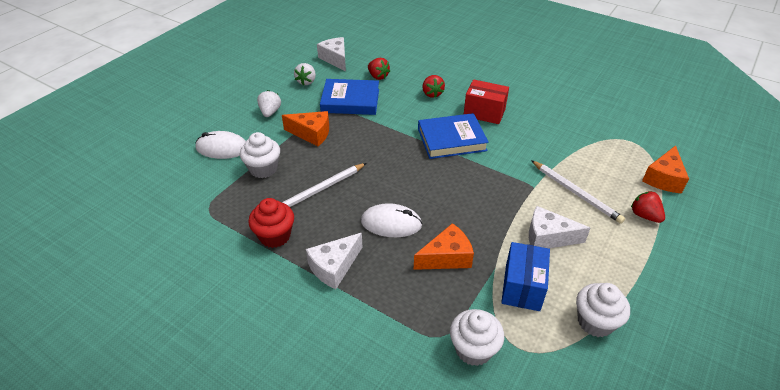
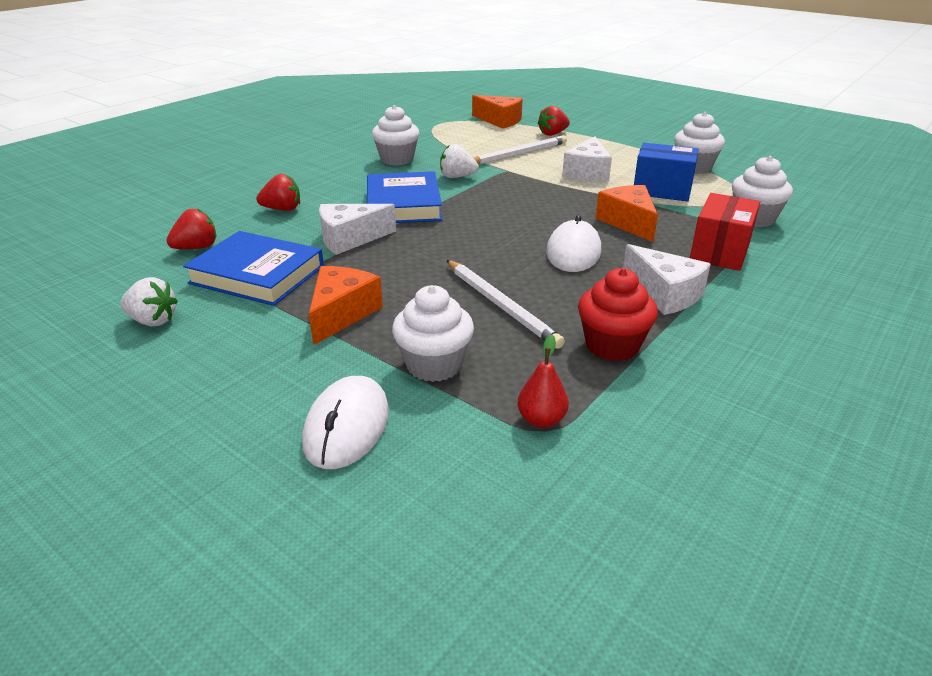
camera: 85 degrees left, 10 degrees down
(215, 207) = (541, 419): none -> red pear
(270, 112) = (241, 364): white strawberry -> white strawberry (457, 177)
(335, 59) = (93, 287): white cheese -> white cheese (350, 239)
(350, 101) = (257, 274): blue book -> blue book turned 75 degrees counterclockwise
(484, 112) = (351, 181): red box -> red box (719, 252)
(534, 128) = (397, 159): none -> white cupcake

